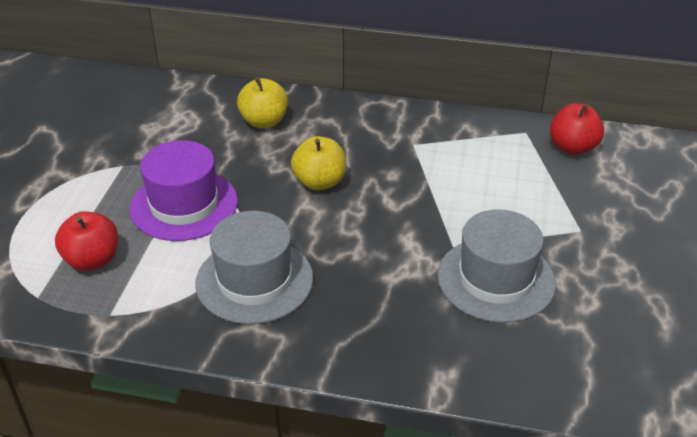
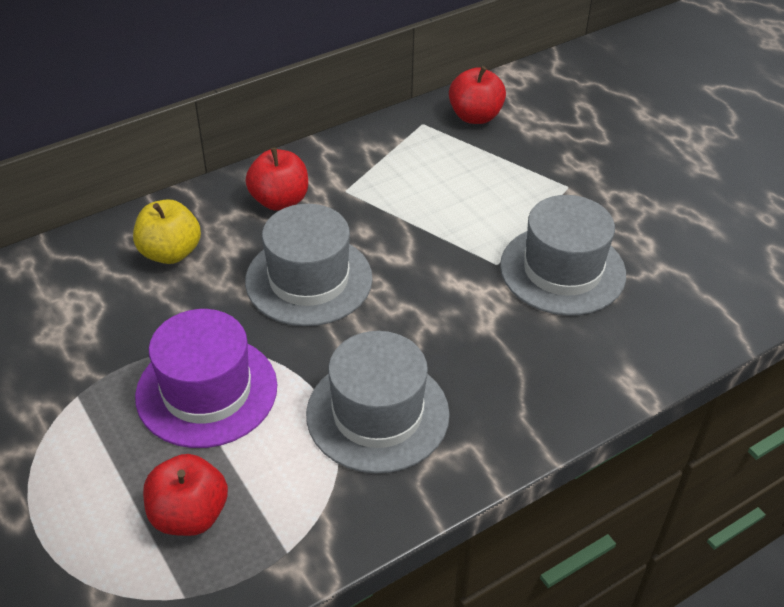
camera: 45 degrees left, 5 degrees up
(319, 182) = (309, 279): yellow apple -> grey hat
(364, 128) = (279, 200): none -> red apple

